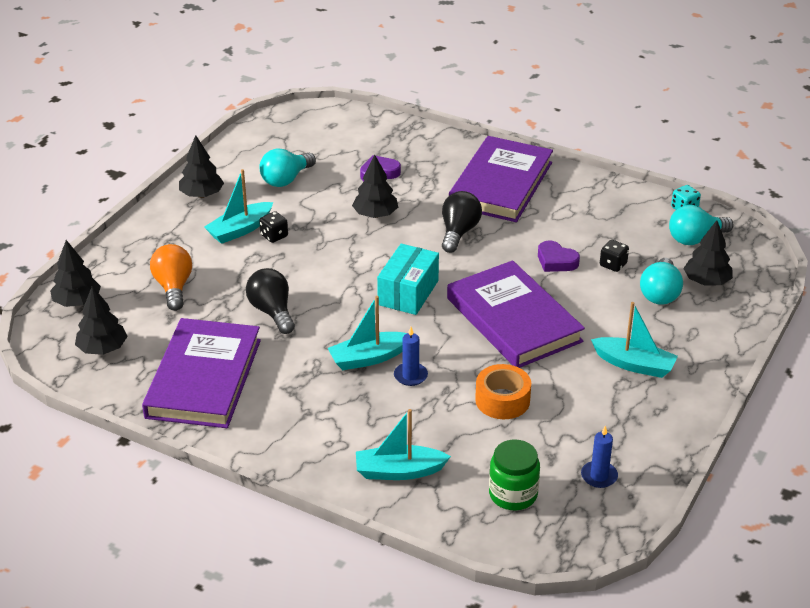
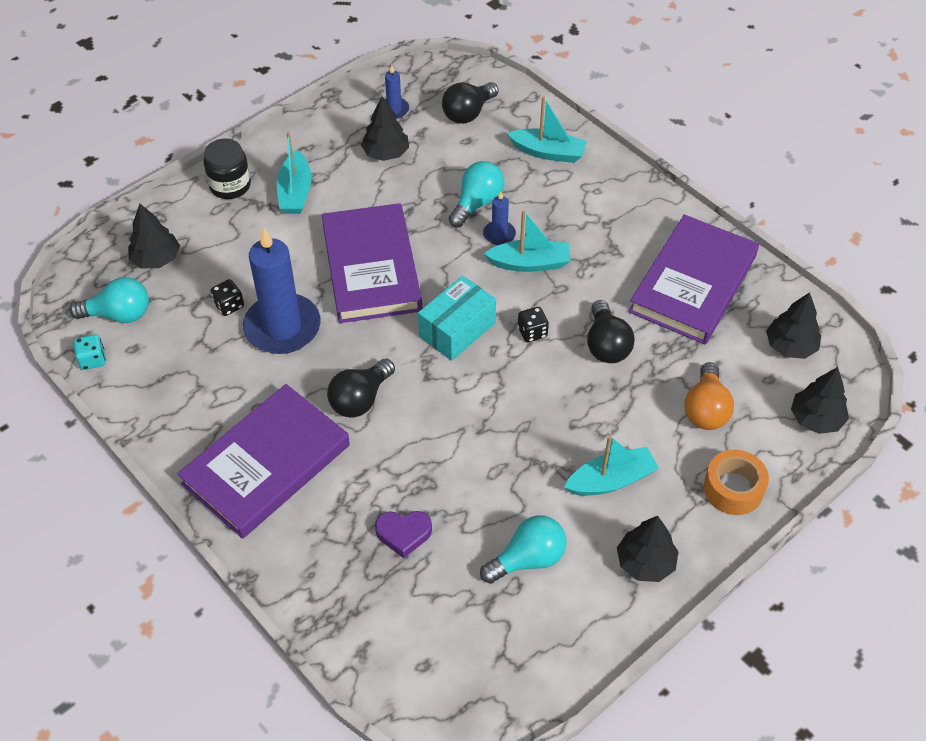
camera: 160 degrees left, 15 degrees up
(274, 236) = (573, 457): black dice -> black dice (532, 332)
(375, 215) = (441, 457): black tree -> black tree (386, 153)
(502, 400) = (431, 189): orange tape -> orange tape (733, 489)
(513, 494) = (468, 113): green jar -> black light bulb
(556, 261) = (282, 327): purple heart -> blue candle
(634, 364) = (295, 192): turquoise boat -> turquoise boat turned 135 degrees counterclockwise
(660, 293) = (211, 258): turquoise light bulb -> turquoise light bulb (477, 203)
(701, 354) = (230, 186): none -> black jar

